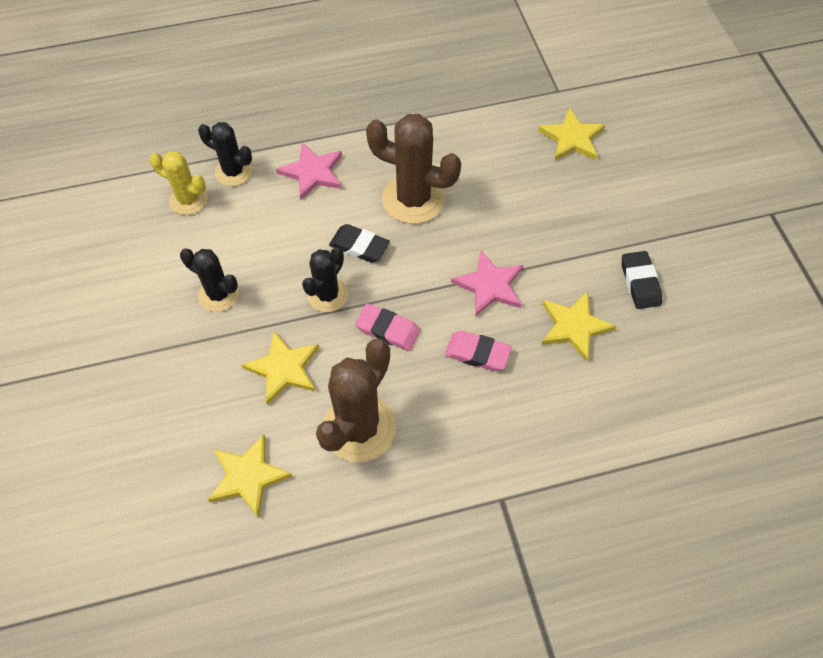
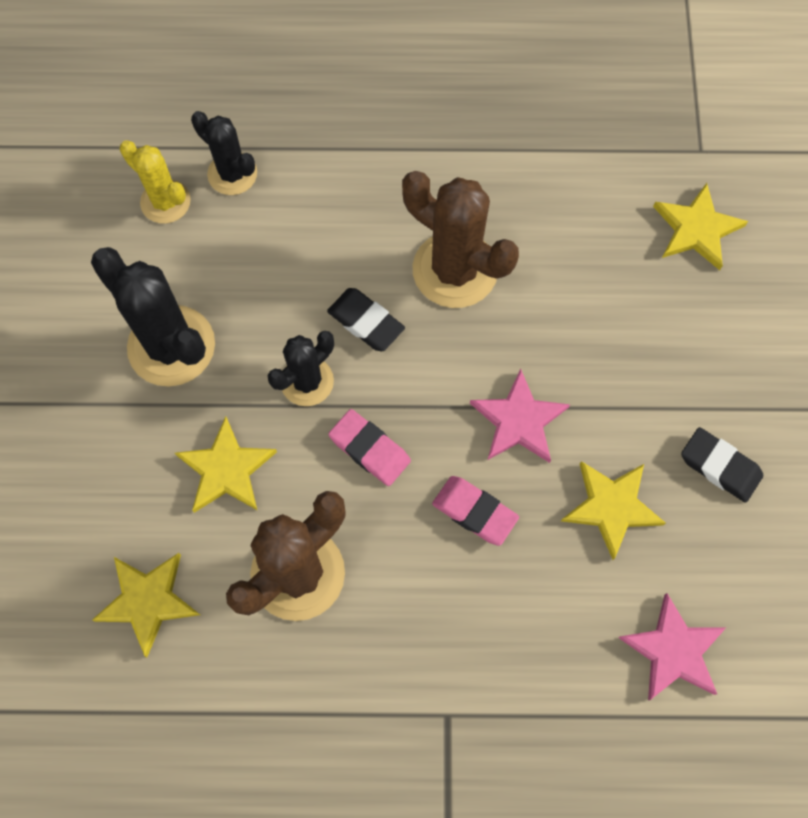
camera: 15 degrees right, 10 degrees up
(218, 294) = (171, 346): black cactus -> black cactus, size x1.66
(313, 172) = (334, 199): pink star -> pink star (673, 650)
(640, 282) = (720, 467): black eraser -> black eraser turned 60 degrees counterclockwise

